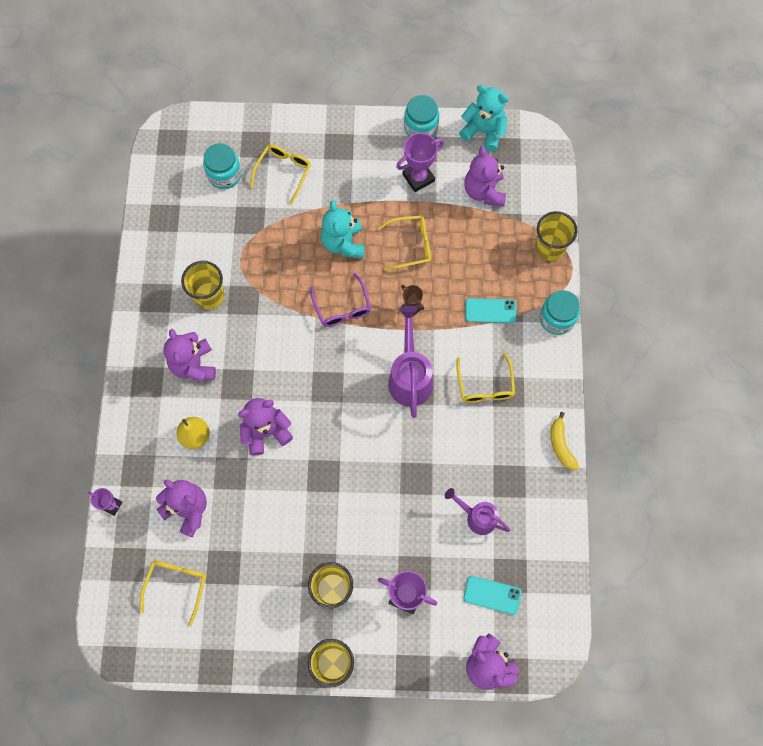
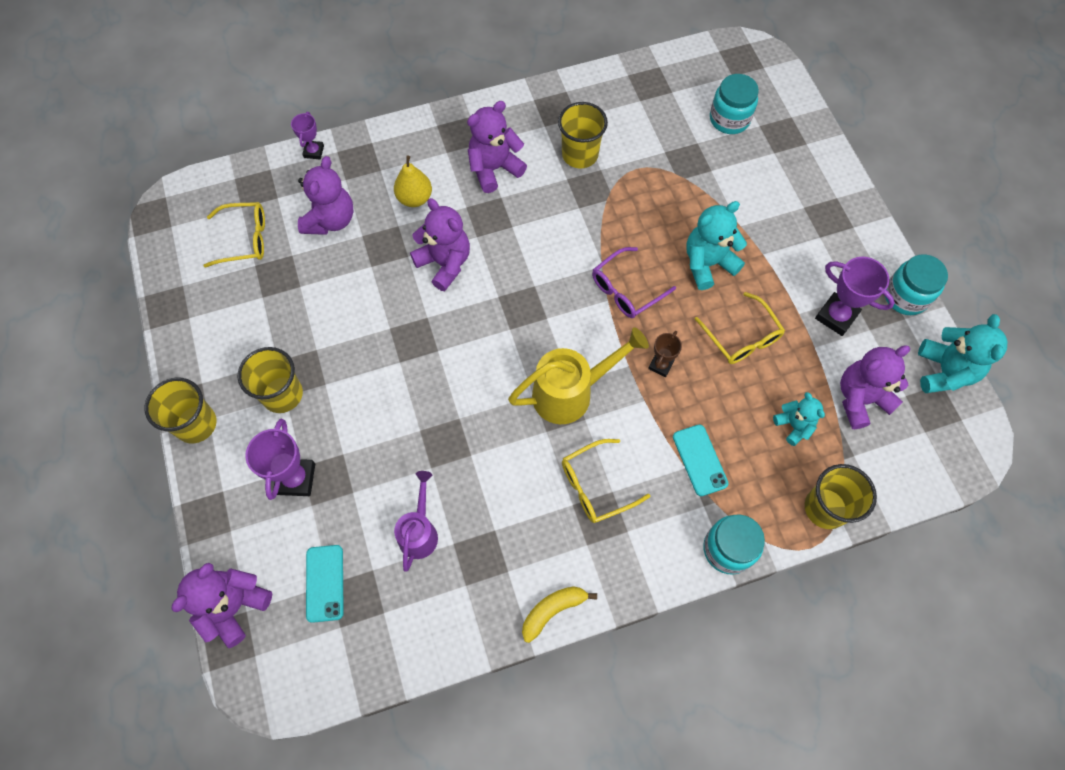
camera: 70 degrees right, 5 degrees down
(283, 172) = (763, 173): yellow glasses -> none
(410, 377) = (570, 393): purple watering can -> yellow watering can
(487, 241) = (794, 426): none -> turquoise teddy bear

